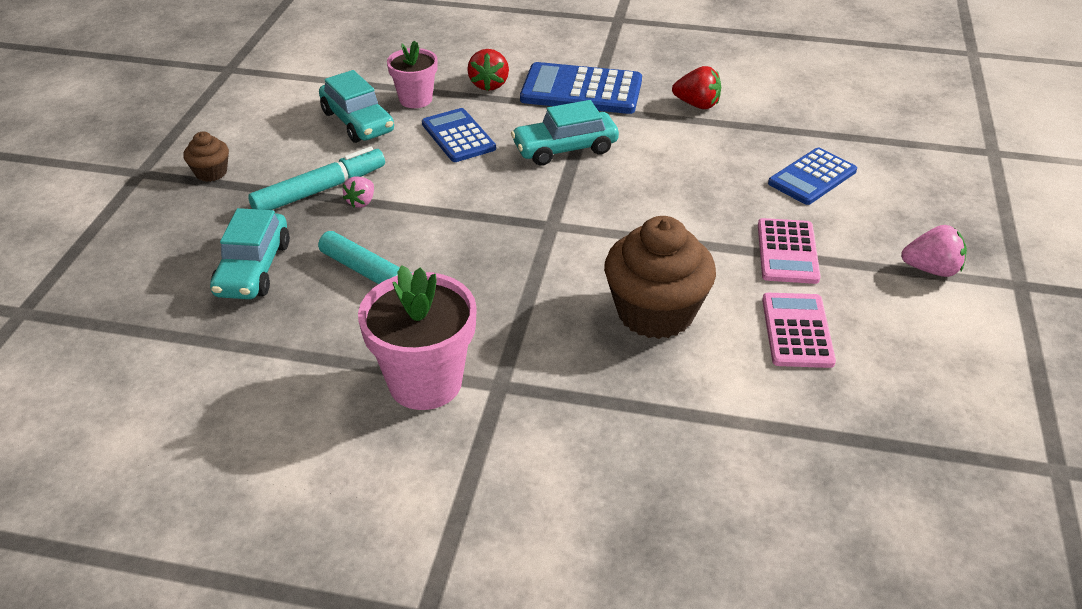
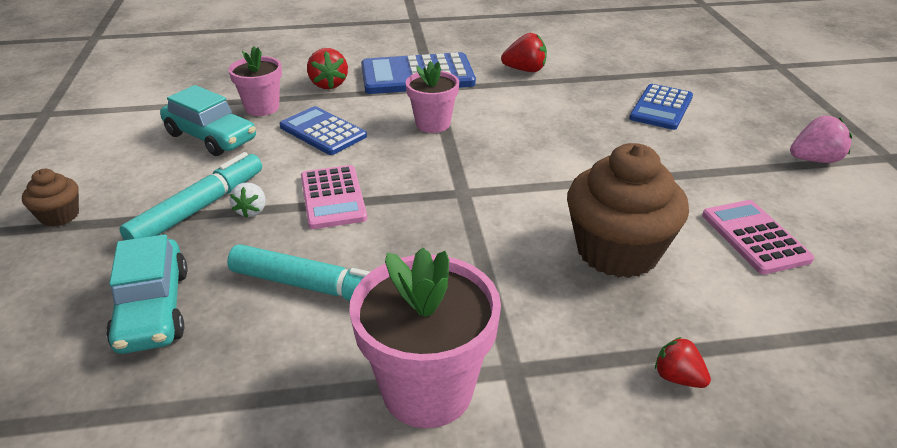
camera: 20 degrees left, 5 degrees down
(361, 202) = (251, 211): pink strawberry -> white strawberry
(565, 149) = (433, 124): turquoise car -> pink flower pot
(629, 427) = (678, 378): none -> red strawberry
(787, 252) = (690, 170): pink calculator -> pink calculator (333, 197)

